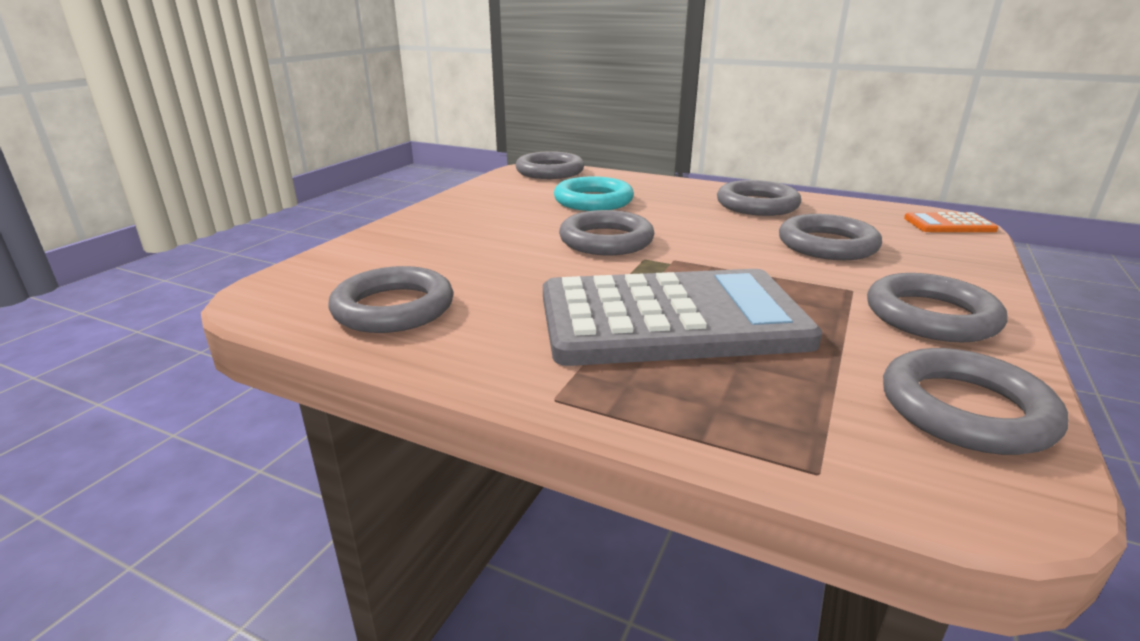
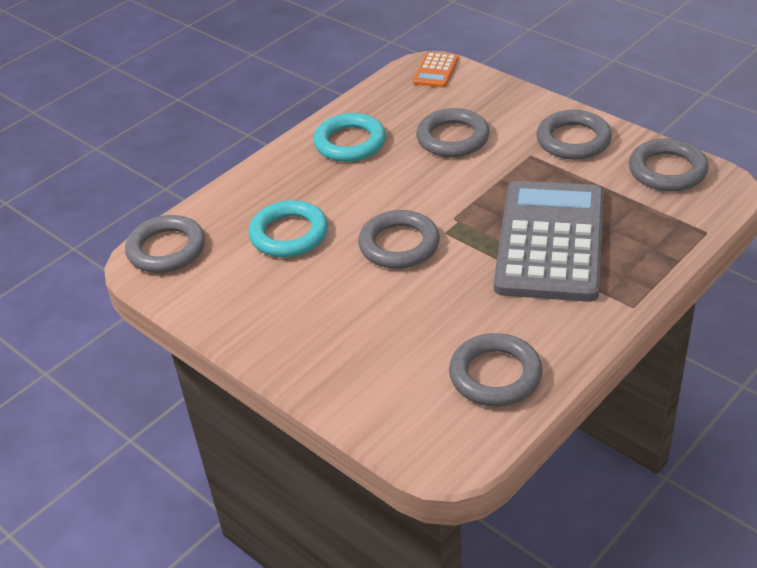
camera: 70 degrees left, 15 degrees up
(757, 205) = (350, 143): grey ring -> turquoise ring

